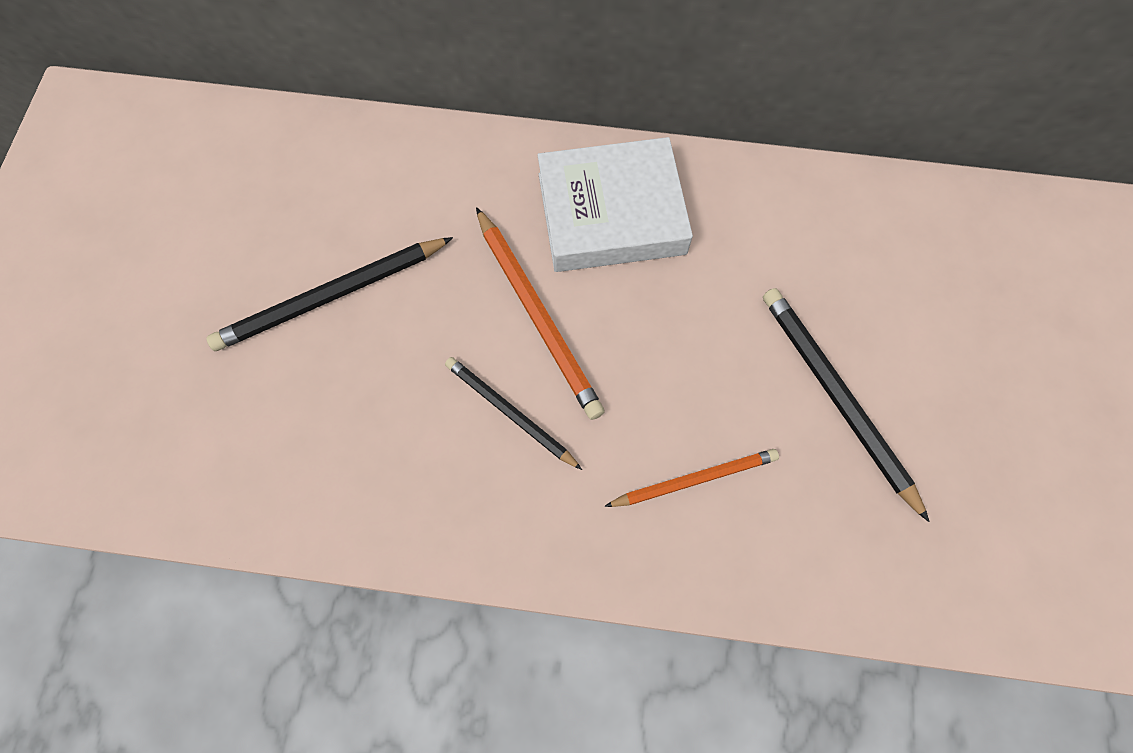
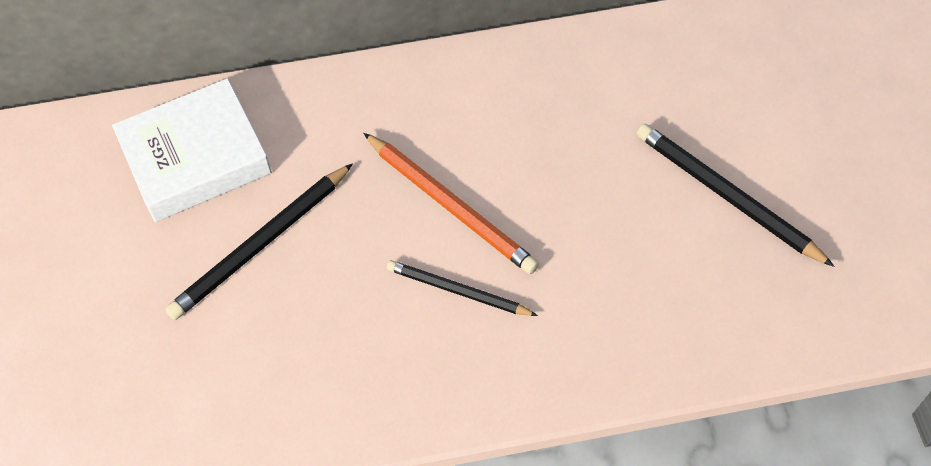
camera: 15 degrees left, 10 degrees down
(611, 213) = (482, 105): white book -> white book (196, 158)
(695, 479) = (634, 294): orange pencil -> none

